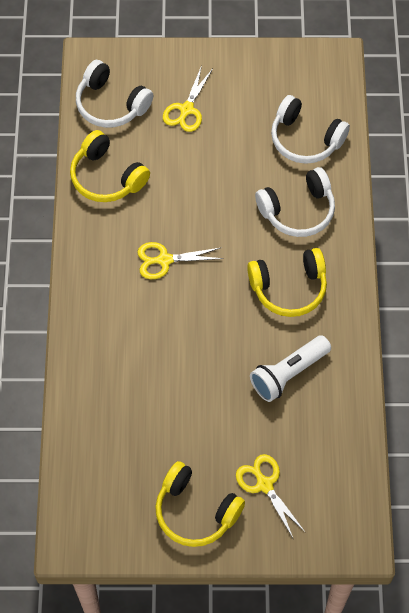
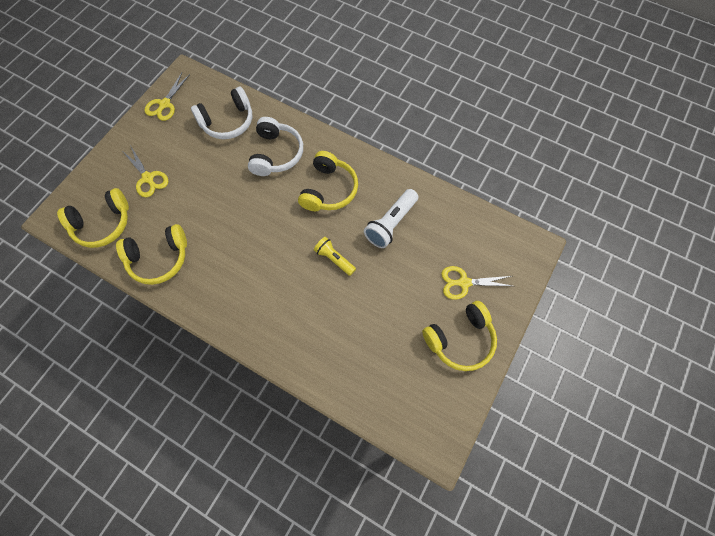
camera: 60 degrees left, 5 degrees up
(111, 104) = (102, 224): white headphones -> yellow headphones
(164, 260) = (253, 255): yellow scissors -> yellow scissors (165, 104)
(209, 339) = (334, 259): none -> yellow flashlight
(288, 373) = (391, 224): white flashlight -> white flashlight turned 45 degrees clockwise

